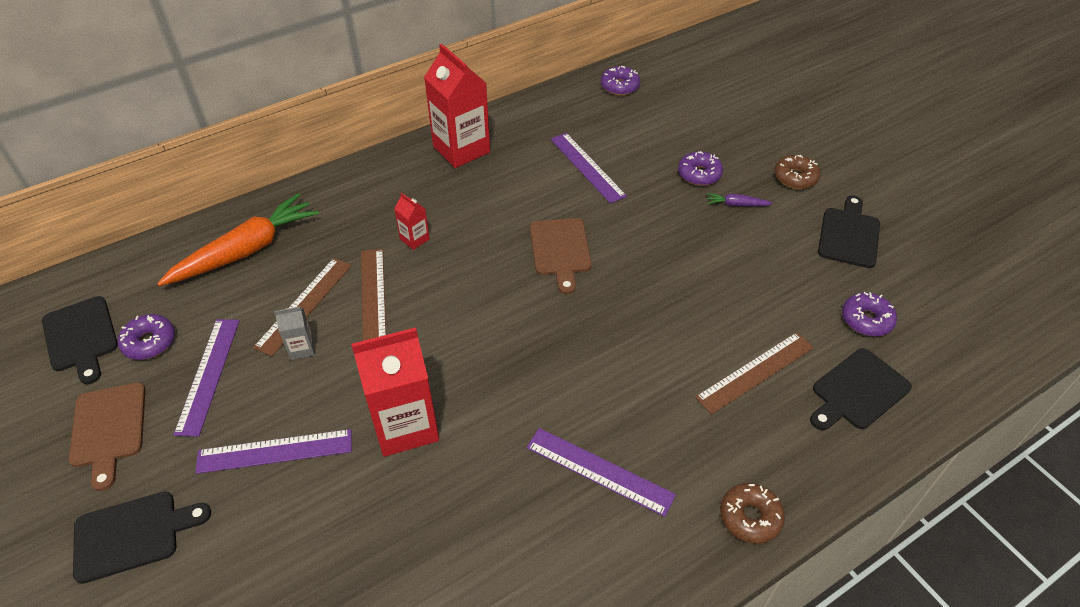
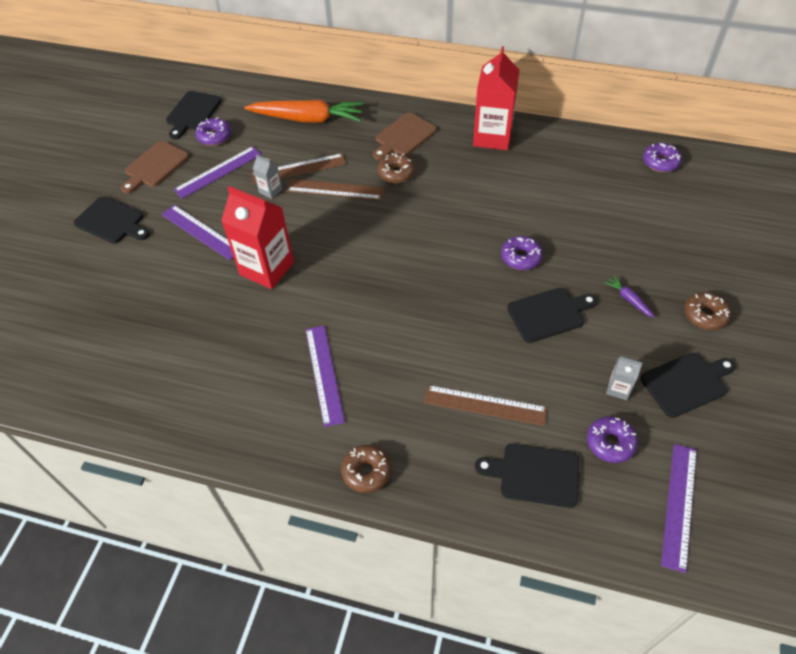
camera: 50 degrees right, 5 degrees up
(373, 297) = (335, 190): brown ruler -> brown ruler turned 60 degrees clockwise
(414, 239) = (396, 173): red carton -> brown donut
(560, 250) = (468, 240): brown cutting board -> brown cutting board (403, 136)
(587, 167) = (558, 201): purple ruler -> purple ruler (679, 505)
(699, 174) = (631, 260): purple donut -> purple donut (521, 257)
(700, 260) = (549, 314): none -> black cutting board
(818, 276) = (618, 388): none -> grey carton

